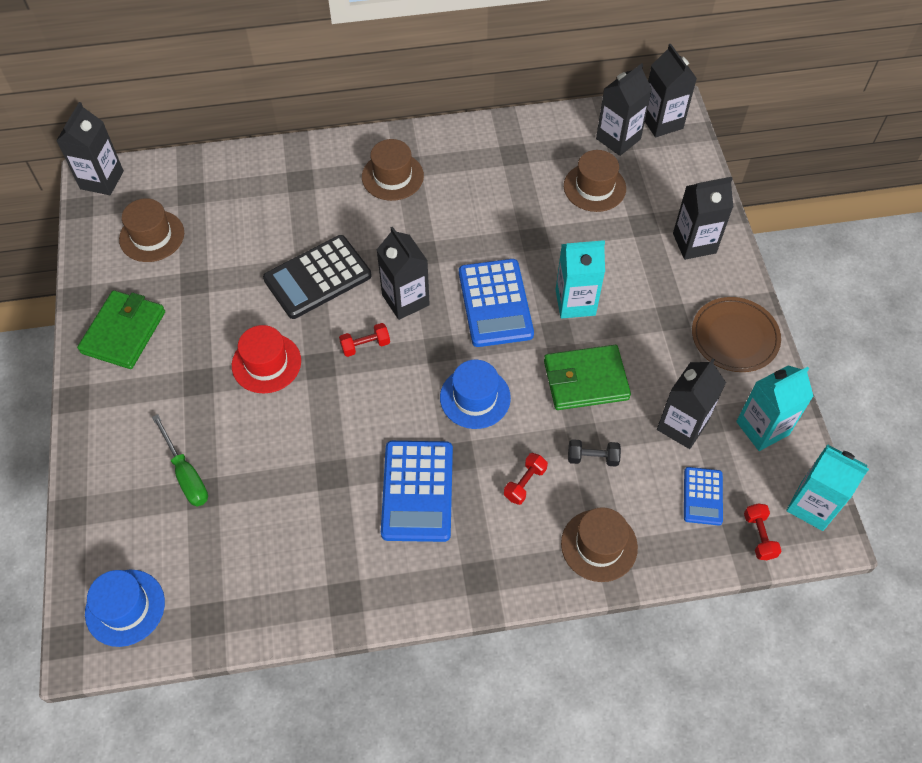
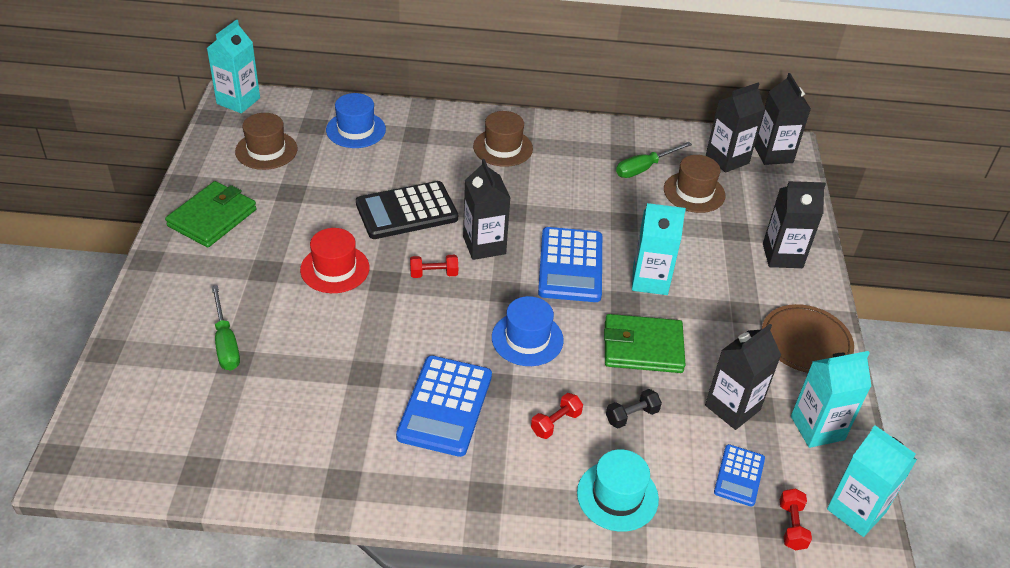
camera: 10 degrees right, 15 degrees down
(102, 180) = (238, 101): black carton -> turquoise carton
(125, 607) = (124, 442): blue hat -> blue hat (356, 130)
(539, 169) = (644, 168): none -> green screwdriver
(592, 458) = (632, 416): black dumbbell -> black dumbbell turned 45 degrees counterclockwise
(599, 545) = (617, 496): brown hat -> turquoise hat

